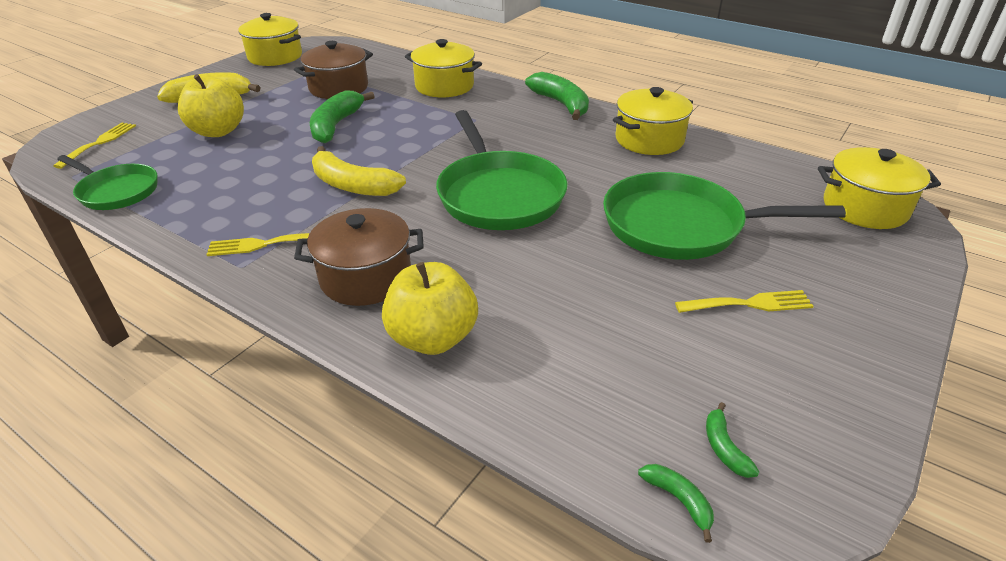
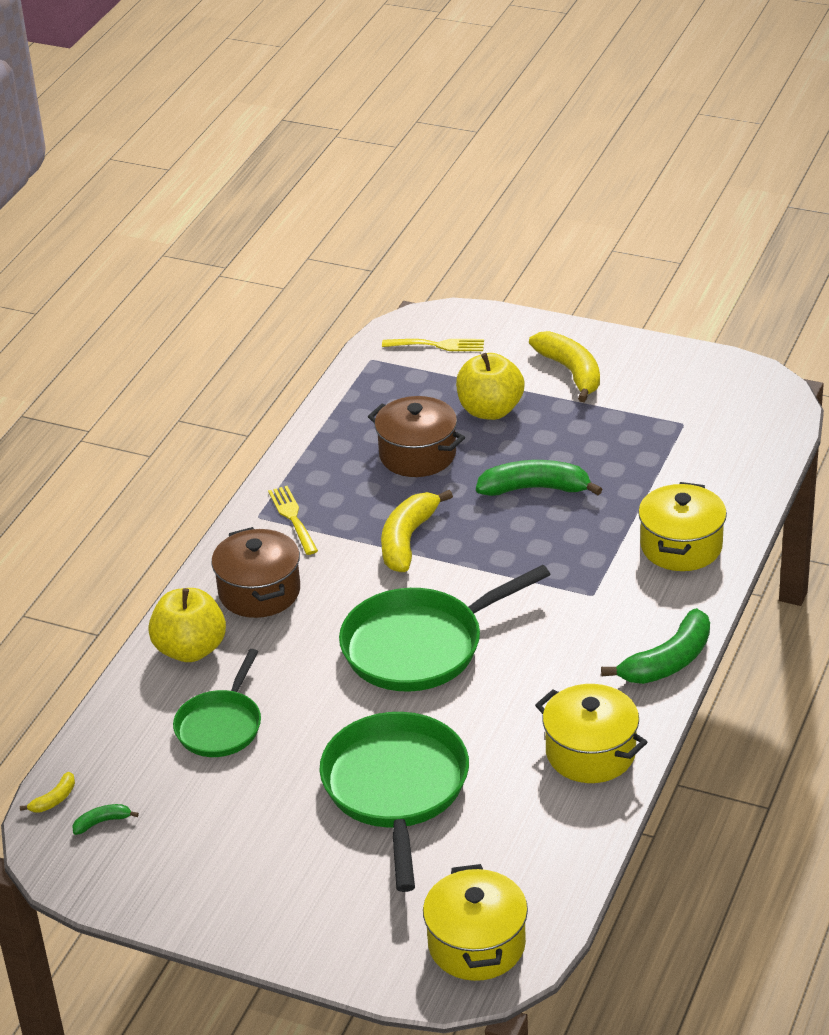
camera: 80 degrees right, 0 degrees up
(116, 191) = (353, 398): green pan -> green pan (220, 725)
(275, 57) = (713, 375): yellow pot -> none
(338, 88) = (638, 459): brown pot -> brown pot (417, 455)
(679, 500) = (54, 799): green banana -> yellow banana
(749, 304) = (274, 839): yellow fork -> none

